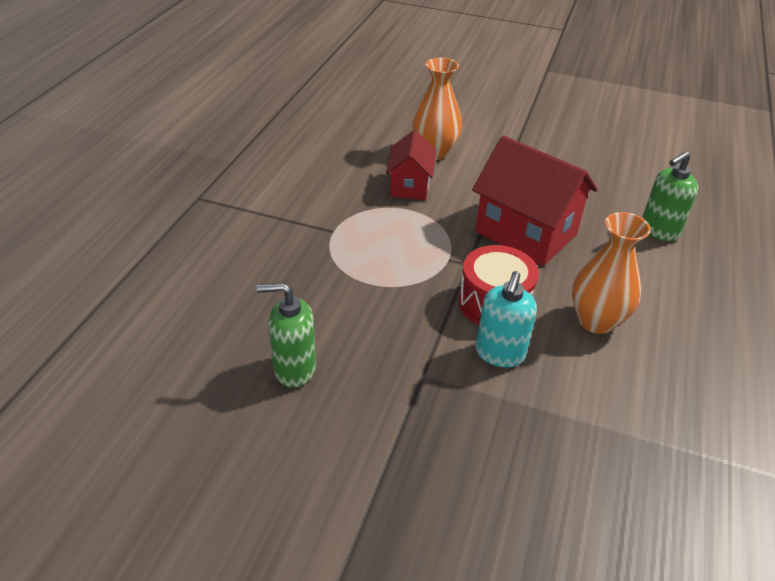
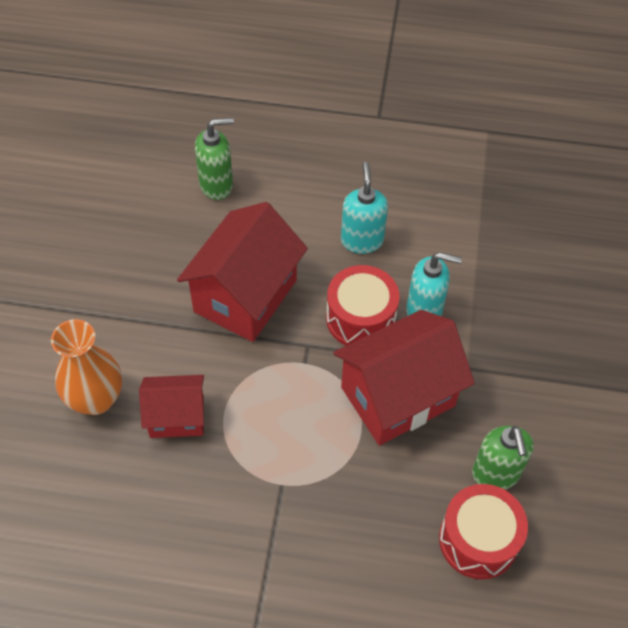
camera: 100 degrees left, 15 degrees up
(233, 340) = (478, 540): none -> red drum
(400, 314) = (397, 396): none -> red house
(596, 321) = (362, 240): orange vase -> turquoise soap dispenser
(659, 230) = (217, 185): green soap dispenser -> green soap dispenser turned 60 degrees counterclockwise

